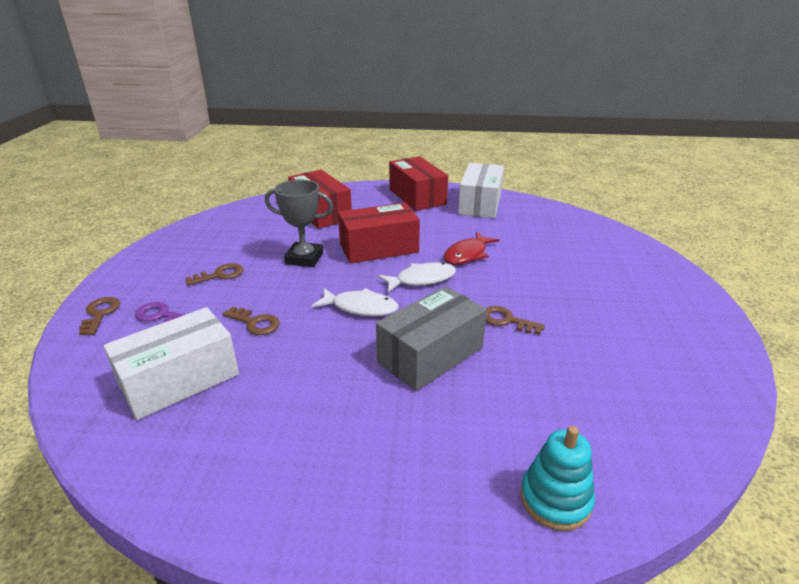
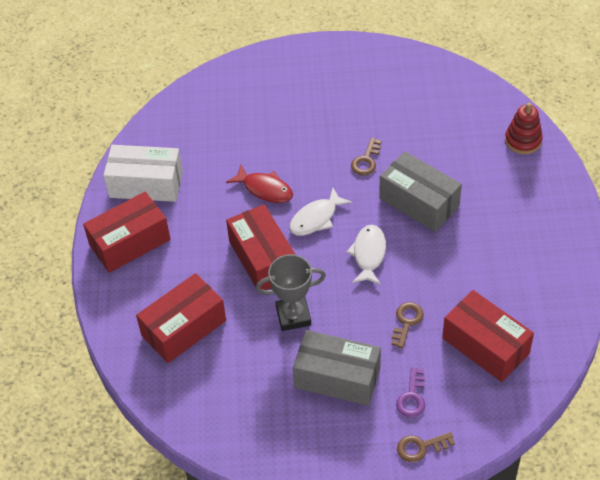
camera: 95 degrees left, 20 degrees up
(179, 380) = (485, 346): white box -> red box
(220, 275) = (337, 377): brown key -> grey box
(304, 258) = (293, 316): grey trophy -> grey trophy turned 75 degrees clockwise
(421, 279) = (316, 218): white fish -> white fish turned 105 degrees counterclockwise
(555, 499) = (523, 140): turquoise stacking toy -> red stacking toy

